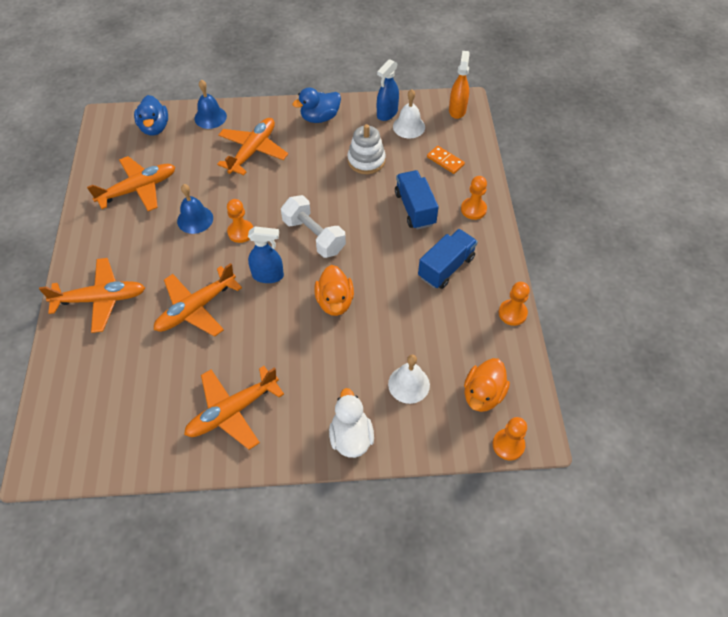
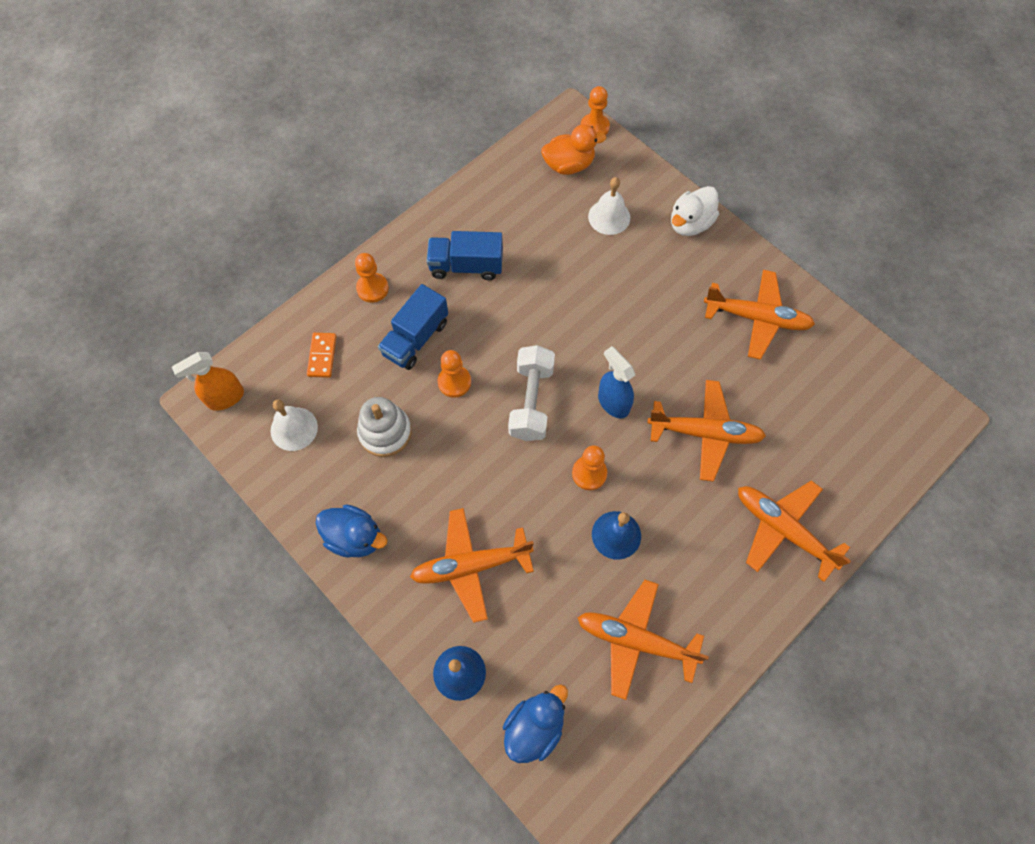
camera: 130 degrees left, 10 degrees up
(335, 302) = (586, 325): orange duck -> none
(387, 113) = (289, 468): blue spray bottle -> none
(512, 313) = (471, 189): orange pawn -> orange pawn (454, 382)

